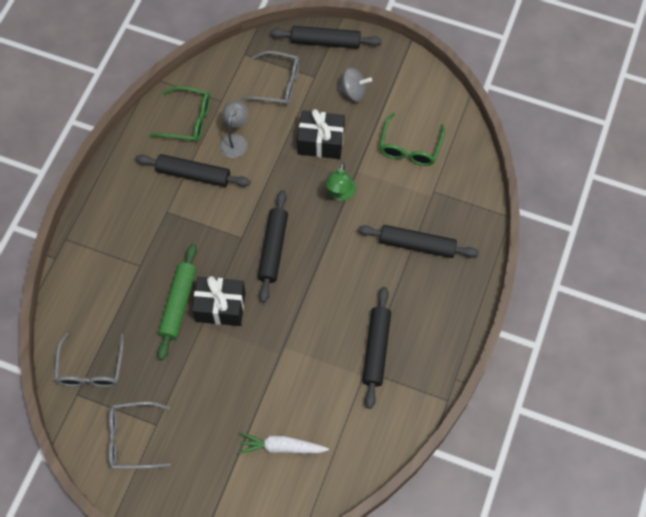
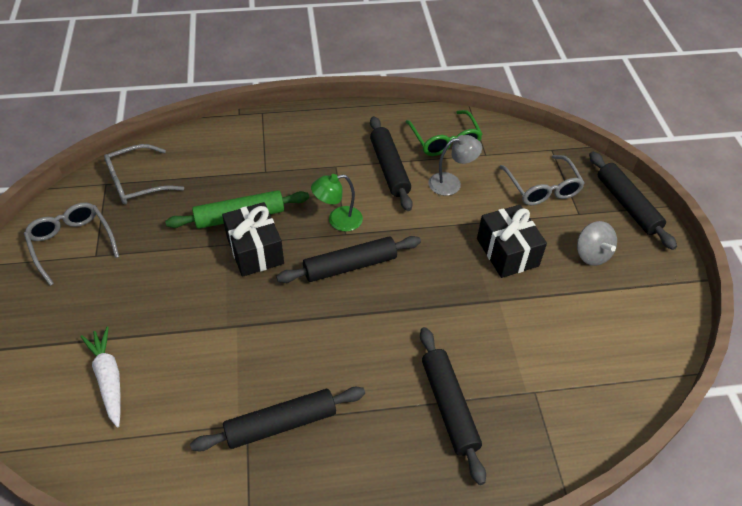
camera: 60 degrees right, 15 degrees down
(340, 194) = (458, 297): green lamp -> green lamp (338, 220)
(410, 148) = (571, 340): green glasses -> none

